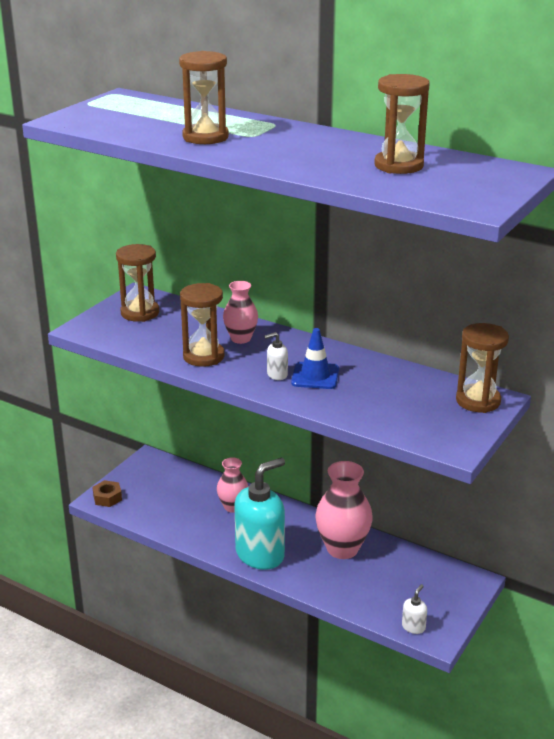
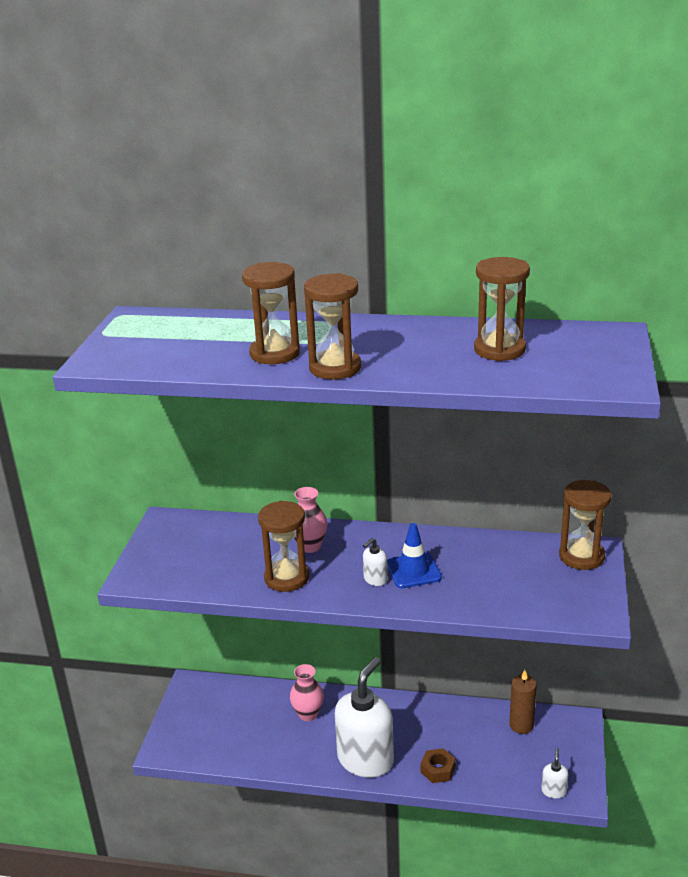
camera: 20 degrees left, 0 degrees up
(107, 498) = (171, 744): brown nut -> brown nut (437, 770)
(140, 313) = (183, 542): brown hourglass -> brown hourglass (335, 368)
(260, 554) = (365, 759): turquoise soap dispenser -> white soap dispenser
(342, 549) = (440, 727): pink vase -> none
(418, 568) = (521, 725): none -> brown candle

